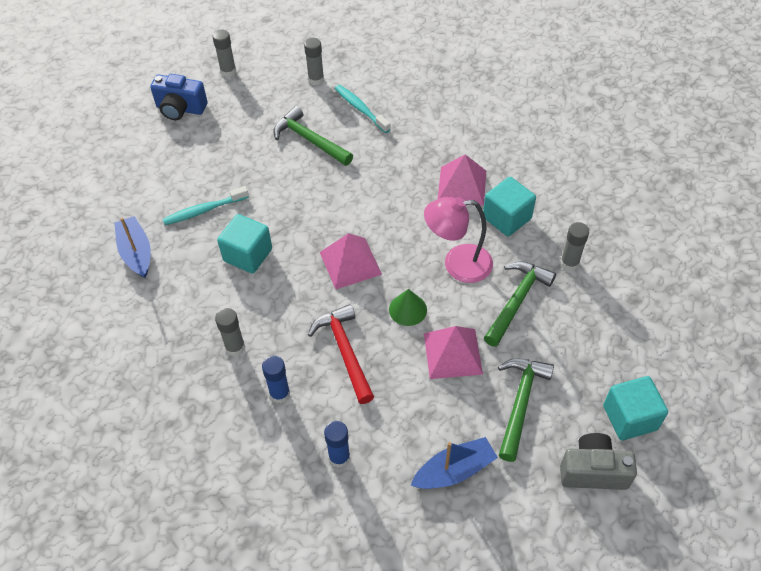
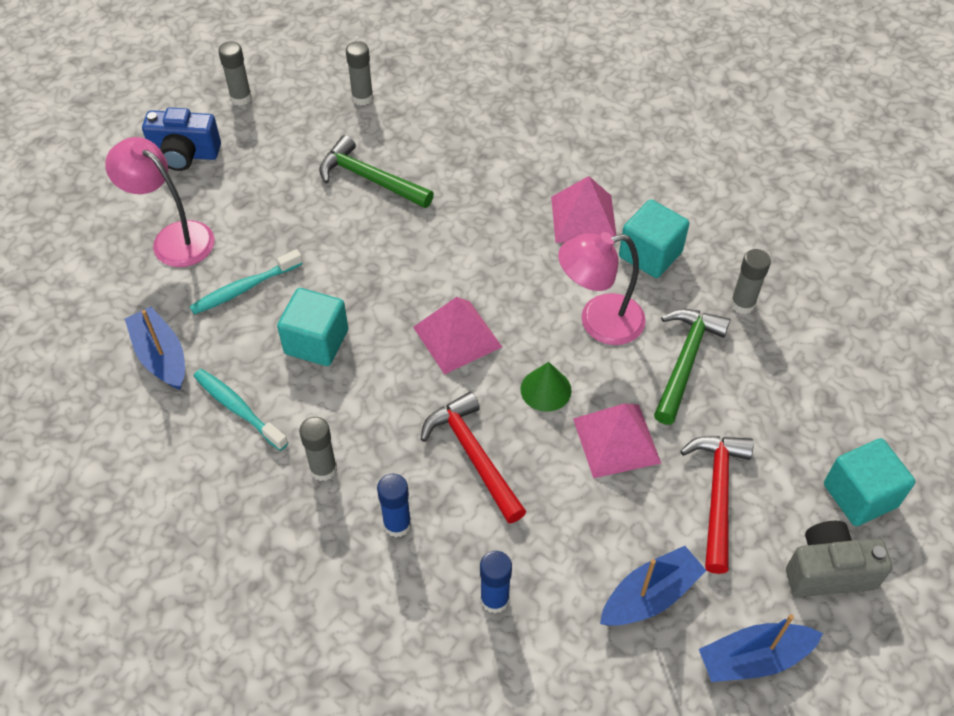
camera: 10 degrees left, 0 degrees up
(161, 168) = (174, 238): none -> pink lamp
(360, 109) = (430, 131): turquoise toothbrush -> turquoise toothbrush (238, 408)
(520, 403) = (717, 495): green hammer -> red hammer
(522, 527) = (754, 658): none -> blue boat

